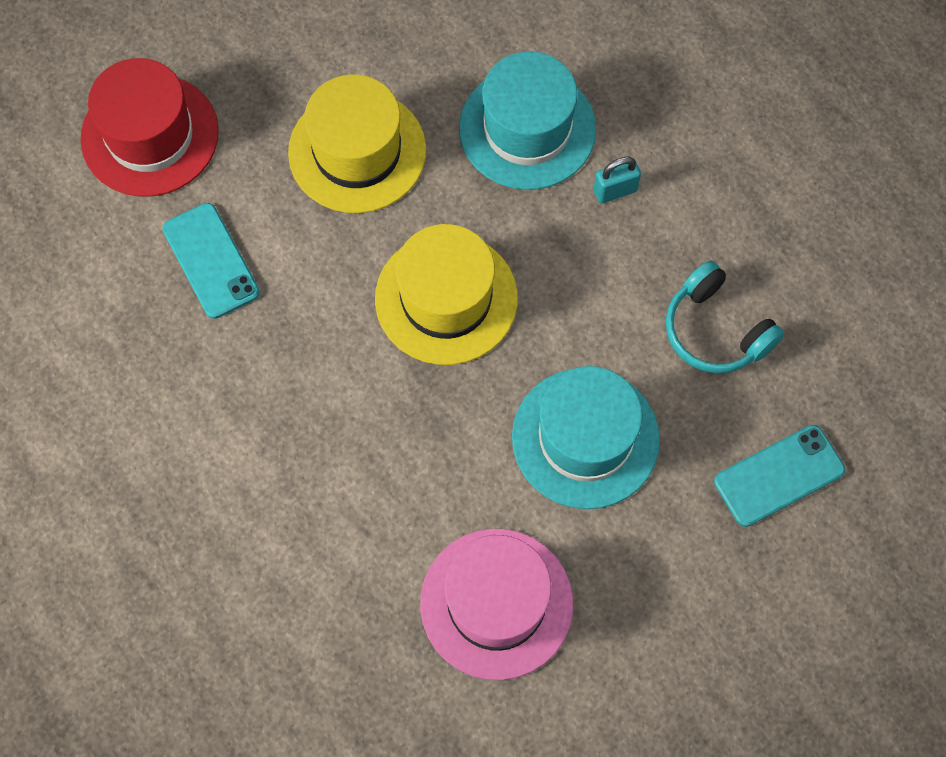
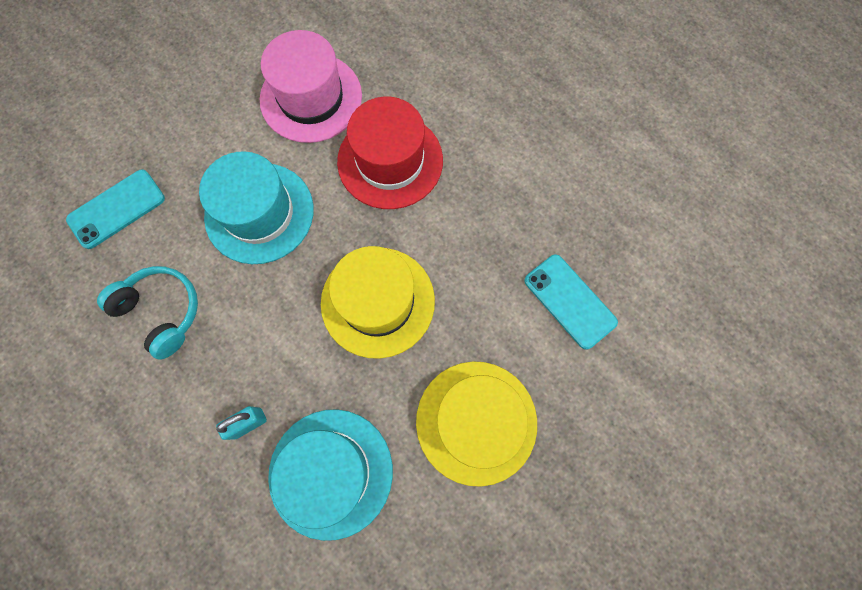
camera: 170 degrees right, 5 degrees up
(150, 135) = (657, 405): red hat -> red hat (390, 161)

